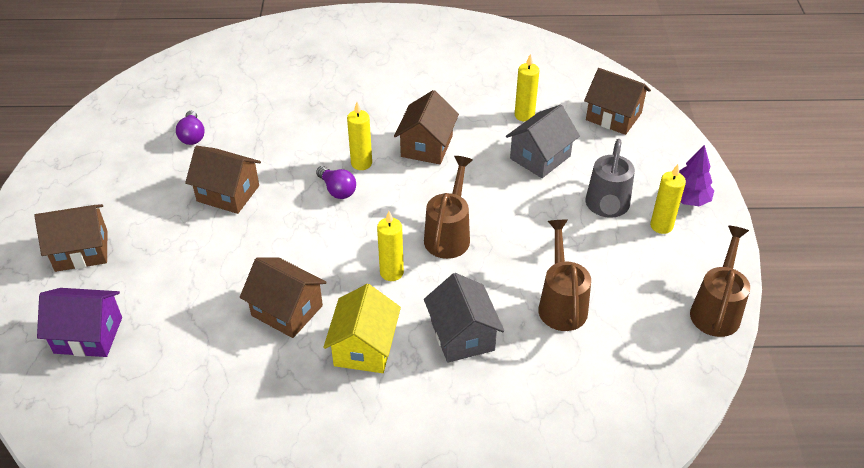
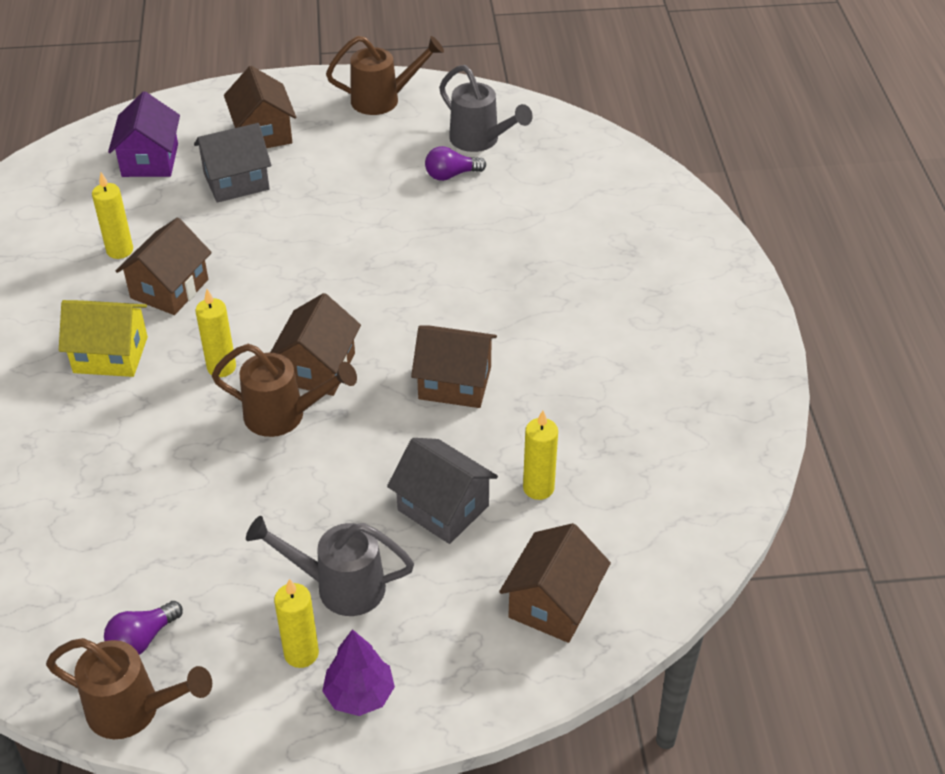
camera: 85 degrees right, 0 degrees up
(154, 118) = (480, 140): none -> grey watering can
(228, 193) = (352, 218): brown house -> brown house (317, 368)
(337, 190) = (362, 306): purple light bulb -> purple light bulb (142, 639)
(361, 163) = (414, 323): yellow candle -> yellow candle (120, 250)
(462, 335) = (118, 436): grey house -> grey house (236, 181)
(561, 304) = (159, 531): brown watering can -> brown watering can (383, 100)

